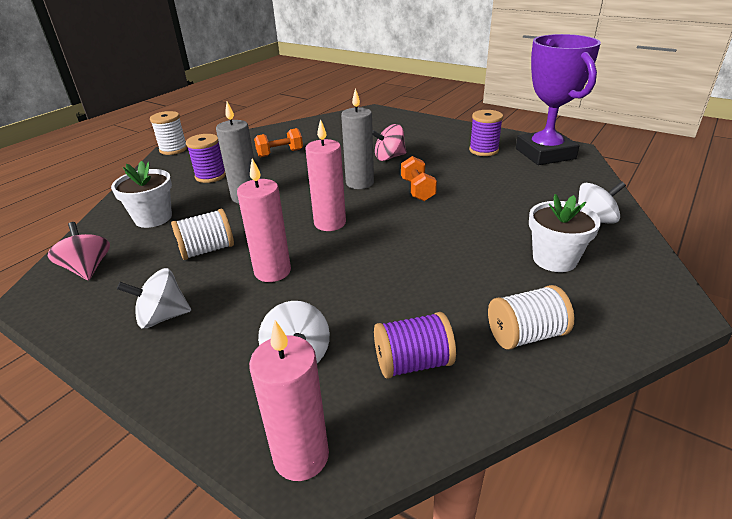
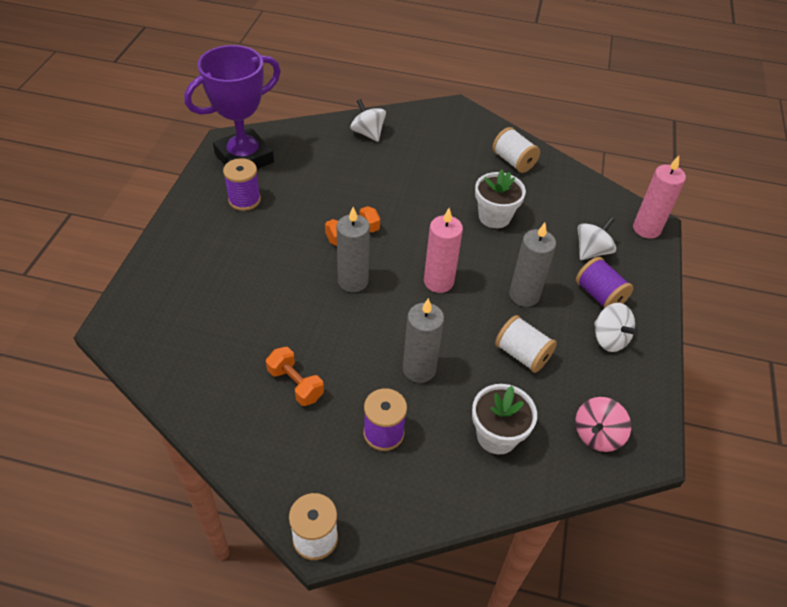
camera: 115 degrees left, 15 degrees up
(272, 271) = (524, 295): pink candle -> grey candle
(389, 157) = (281, 271): pink spinning top -> none
(413, 363) = (563, 201): purple spool -> purple spool (599, 295)
(554, 259) = (429, 151): white flower pot -> white flower pot (494, 217)

